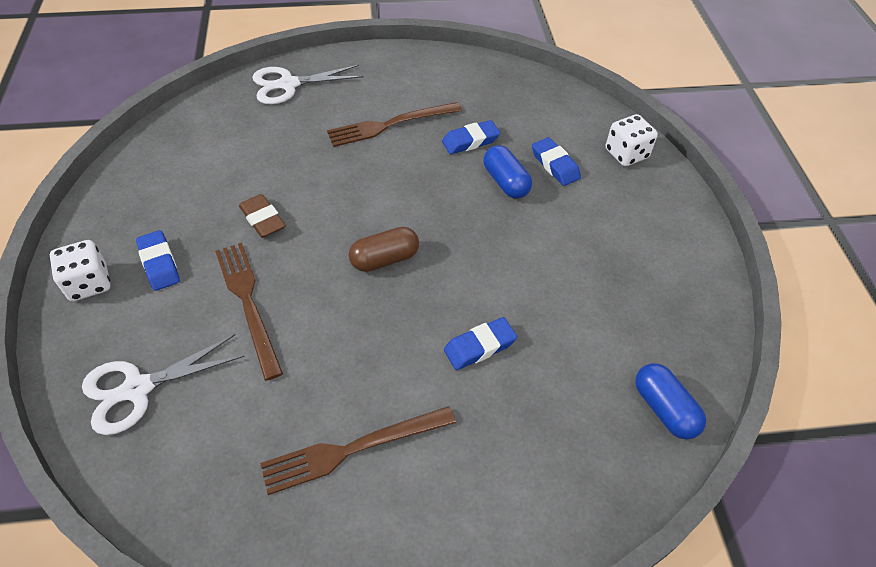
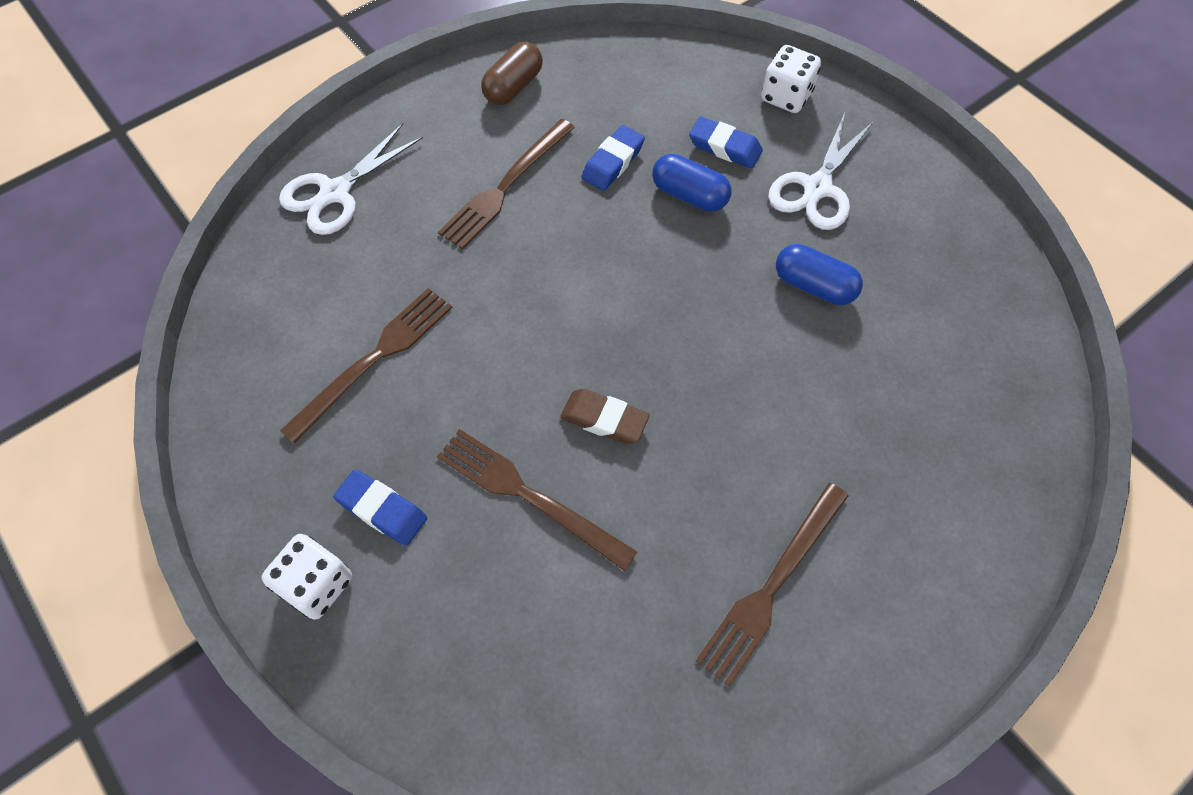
camera: 30 degrees left, 10 degrees up
(137, 389) = (492, 668): white scissors -> white scissors (817, 188)
(229, 181) = (374, 359): none -> brown fork
(263, 219) = (457, 386): brown eraser -> brown eraser (604, 419)
(384, 259) = (634, 358): brown capsule -> brown capsule (513, 87)
(479, 347) = (807, 401): blue eraser -> none
(664, 409) = (1015, 365): blue capsule -> blue capsule (814, 286)

